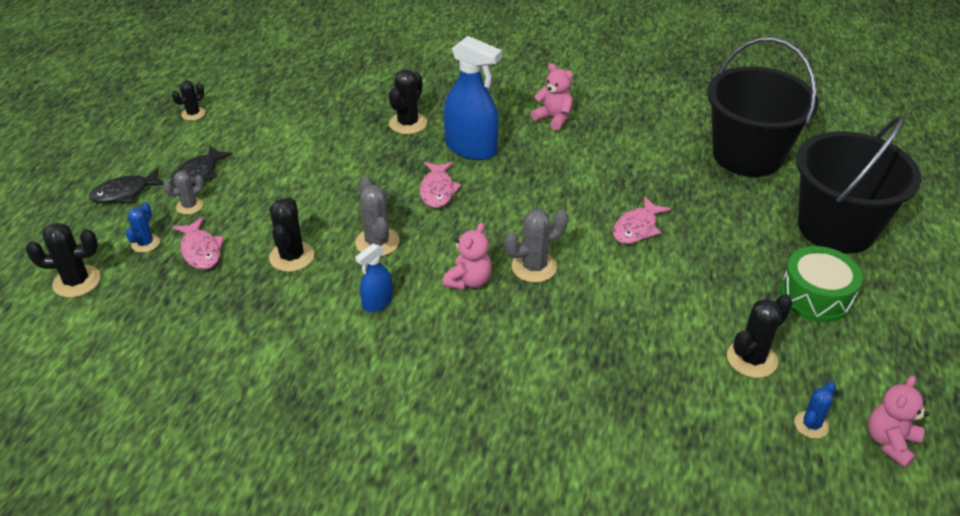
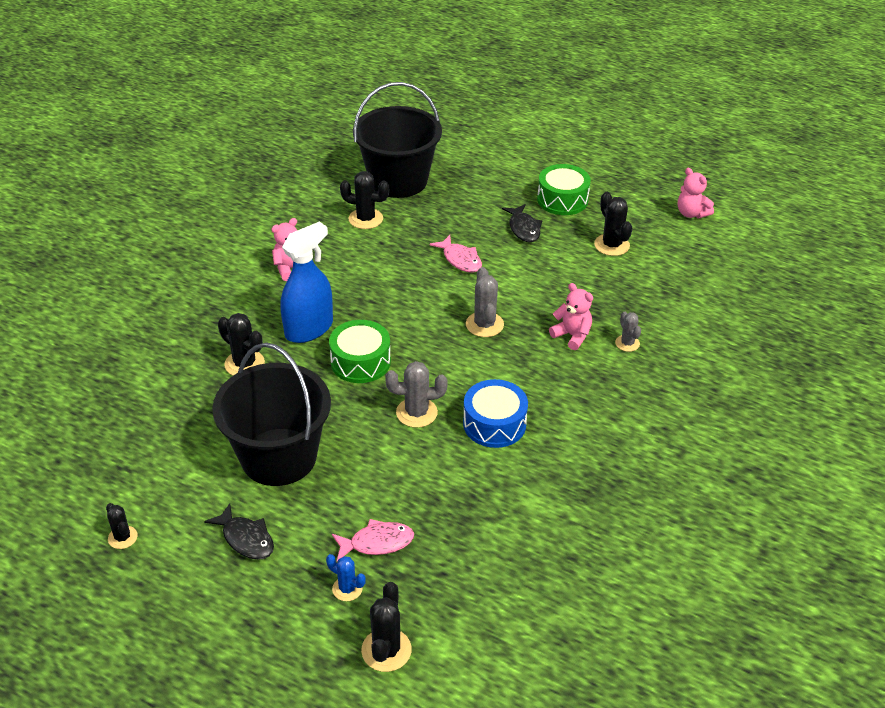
camera: 75 degrees left, 0 degrees up
(125, 193) = (249, 607): black fish -> black fish (523, 228)
(189, 206) = (300, 549): grey cactus -> grey cactus (627, 343)
(292, 256) = (413, 474): black cactus -> black cactus (365, 219)
(377, 302) = (494, 424): blue spray bottle -> blue drum
(437, 190) = (360, 362): pink fish -> green drum
(469, 281) = (487, 364): pink teddy bear -> pink teddy bear (572, 335)
(811, 425) = (672, 239): blue cactus -> none
(836, 227) = (498, 168): black bucket -> black bucket (279, 457)

